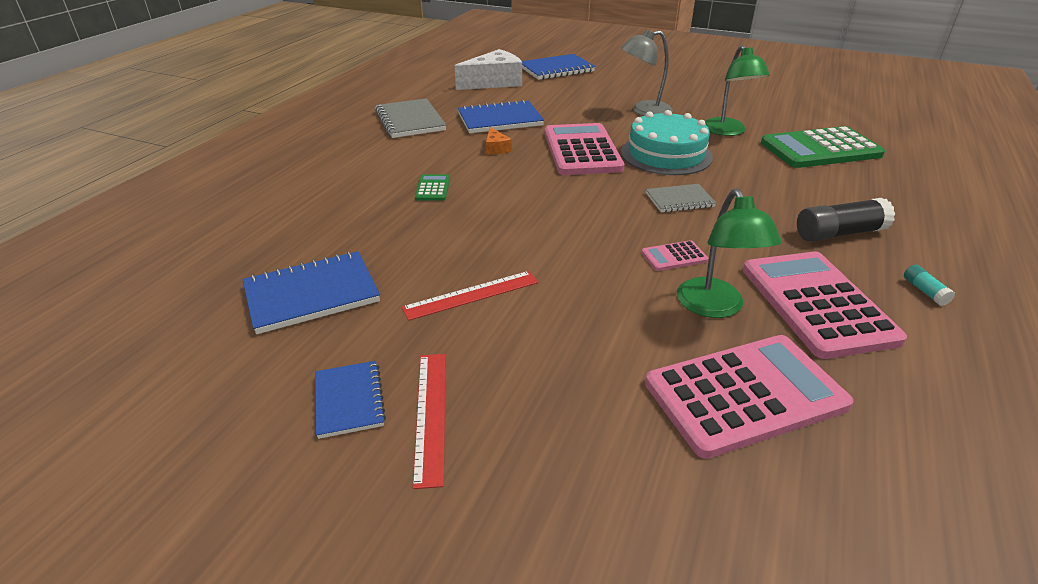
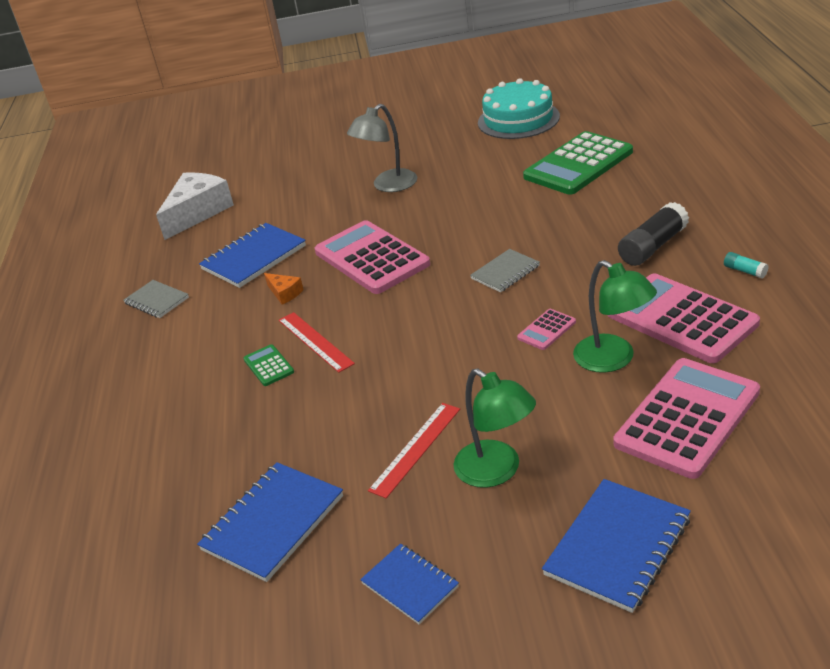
camera: 25 degrees left, 0 degrees up
(410, 121) = (157, 301): grey notebook -> grey notebook, size x0.60
(431, 414) = (484, 558): red ruler -> red ruler (315, 341)
(556, 69) = (249, 168): blue notebook -> blue notebook (617, 547)
(666, 154) = (452, 228): turquoise cake -> turquoise cake (518, 119)
(728, 131) = (485, 178): green lamp -> green lamp (497, 471)

